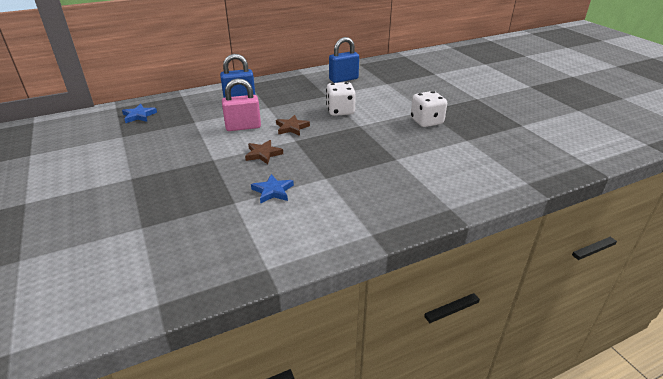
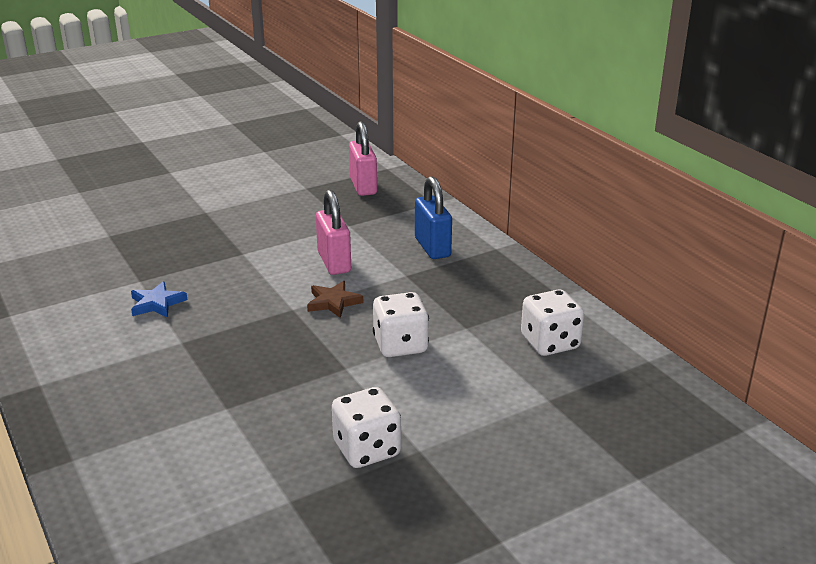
camera: 85 degrees right, 5 degrees down
(139, 116) = (363, 186): blue star -> pink padlock
(263, 154) = (252, 287): brown star -> none
(343, 79) = (550, 343): blue padlock -> white dice

